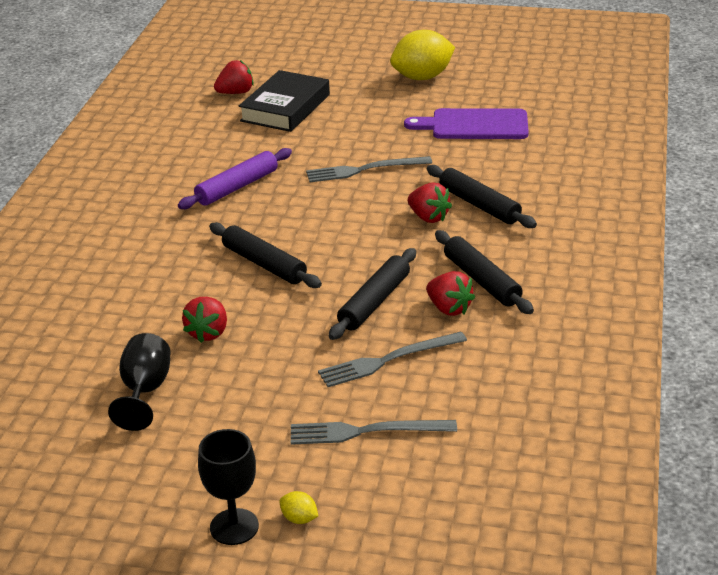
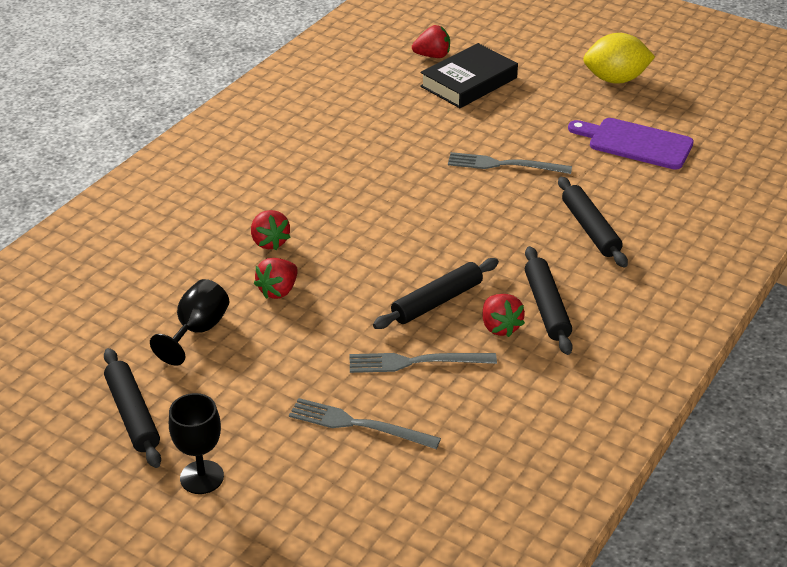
camera: 20 degrees right, 5 degrees up
(237, 187) = (380, 153): purple rolling pin -> none
(264, 264) = (362, 237): black rolling pin -> black rolling pin (133, 414)
(299, 519) = (258, 487): yellow lemon -> none
(428, 217) = (535, 229): red strawberry -> red strawberry (269, 242)

